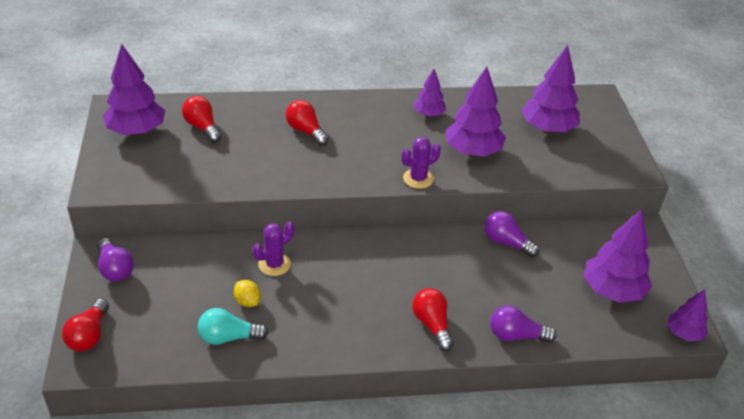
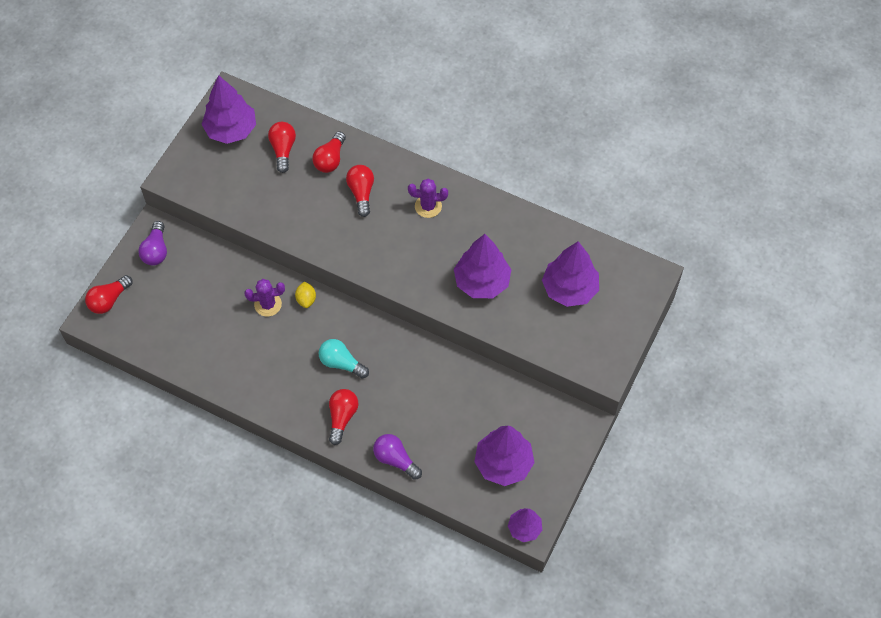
camera: 35 degrees right, 20 degrees up
(228, 337) = (196, 351): turquoise light bulb -> turquoise light bulb (341, 363)
(247, 301) = (228, 327): yellow lemon -> yellow lemon (306, 299)
(255, 118) = (330, 159): none -> red light bulb
(418, 179) = (413, 288): purple cactus -> purple cactus (428, 206)
(428, 114) = (478, 223): purple tree -> none
(506, 242) = (458, 376): purple light bulb -> none

